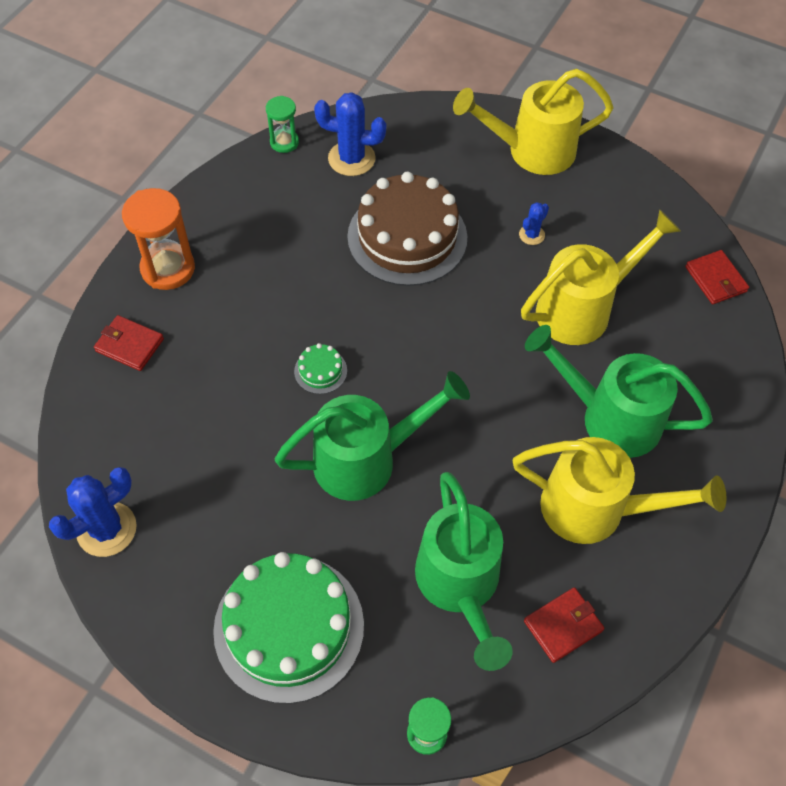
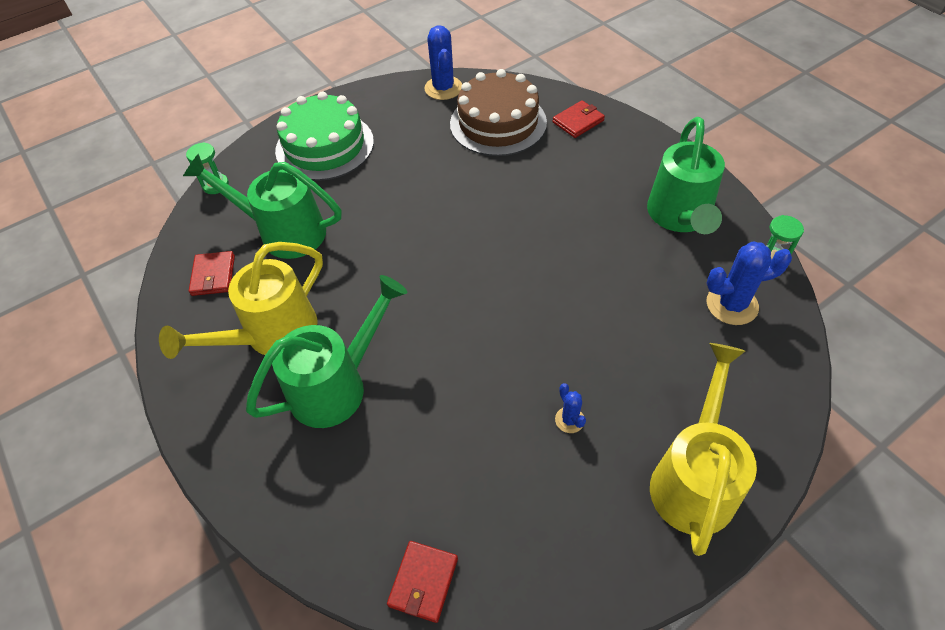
camera: 120 degrees right, 5 degrees down
(168, 269) = (642, 153): orange hourglass -> none
(320, 371) = (498, 212): green cake -> none
(351, 159) = (732, 305): blue cactus -> blue cactus turned 45 degrees clockwise
(366, 460) = (408, 214): green watering can -> green watering can (680, 216)
(407, 237) = (611, 313): brown cake -> brown cake (498, 123)
(582, 309) = (457, 421): yellow watering can -> none
(715, 279) = (423, 582): red wallet -> red wallet turned 75 degrees counterclockwise

